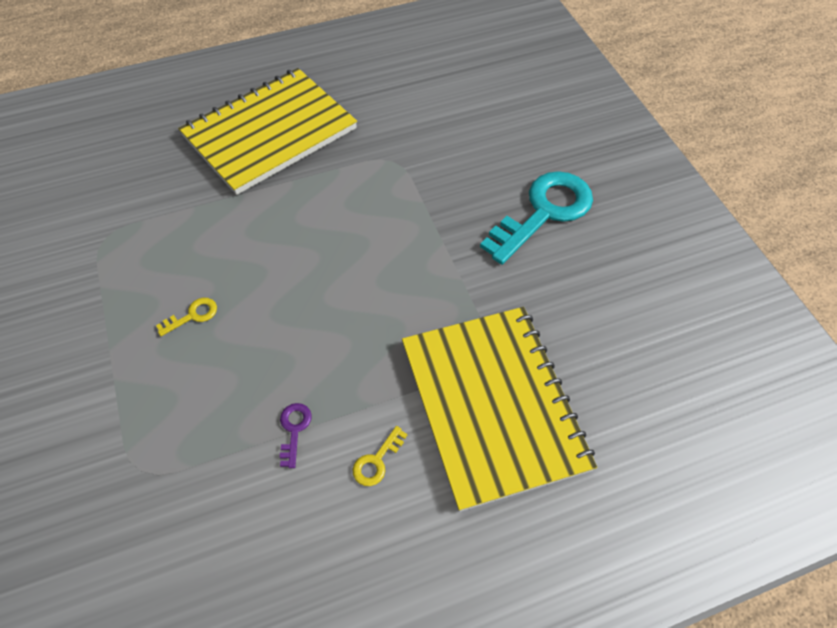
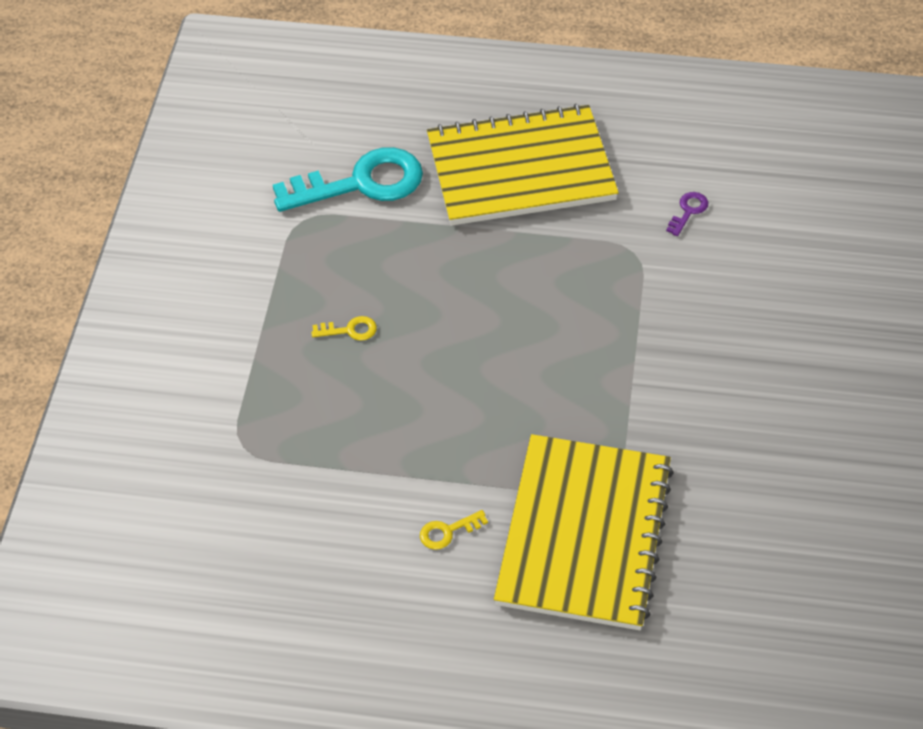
camera: 30 degrees right, 5 degrees down
(294, 430) = (389, 472): purple key -> purple key (688, 211)
(543, 213) = (763, 375): turquoise key -> turquoise key (360, 183)

